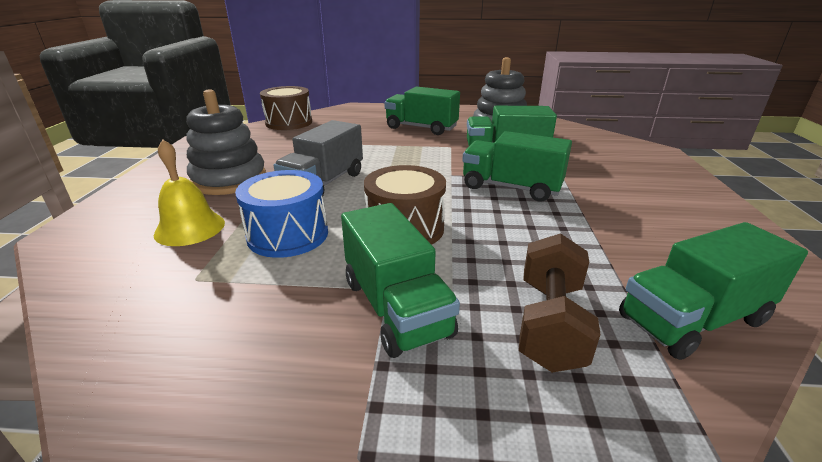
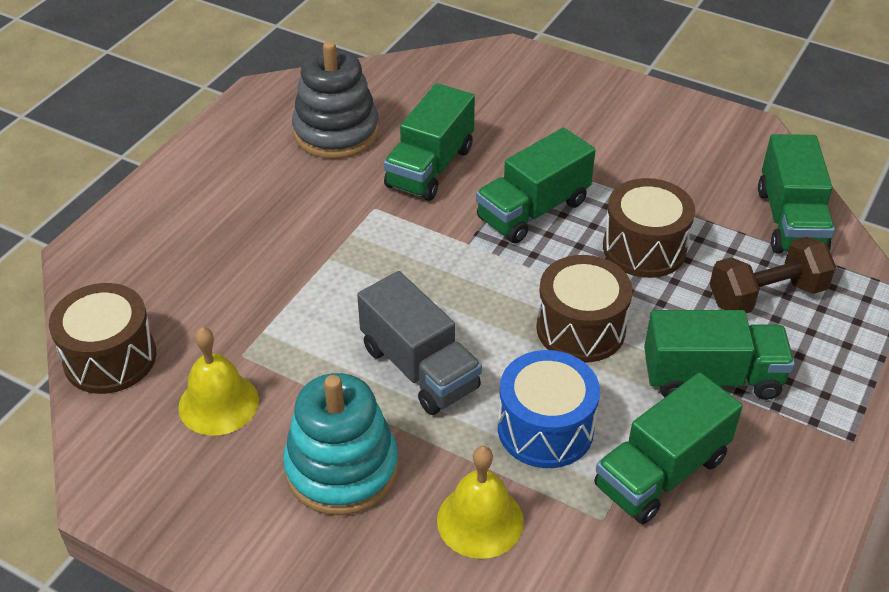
camera: 65 degrees left, 15 degrees up
(229, 180) = (342, 468): grey stacking toy -> turquoise stacking toy
(269, 145) = (218, 403): none -> yellow bell
(421, 128) = (274, 208): green truck -> green truck (661, 472)
(529, 238) = (644, 248): none -> brown drum
(550, 323) = (766, 295): brown dumbbell -> brown dumbbell turned 60 degrees counterclockwise

